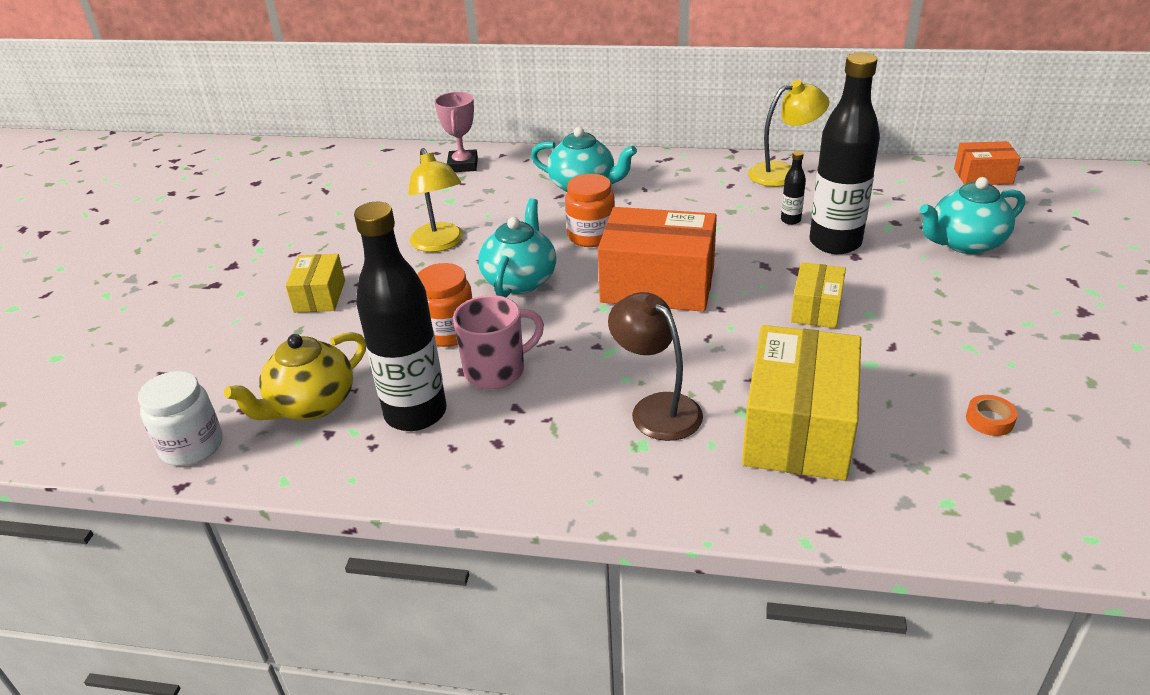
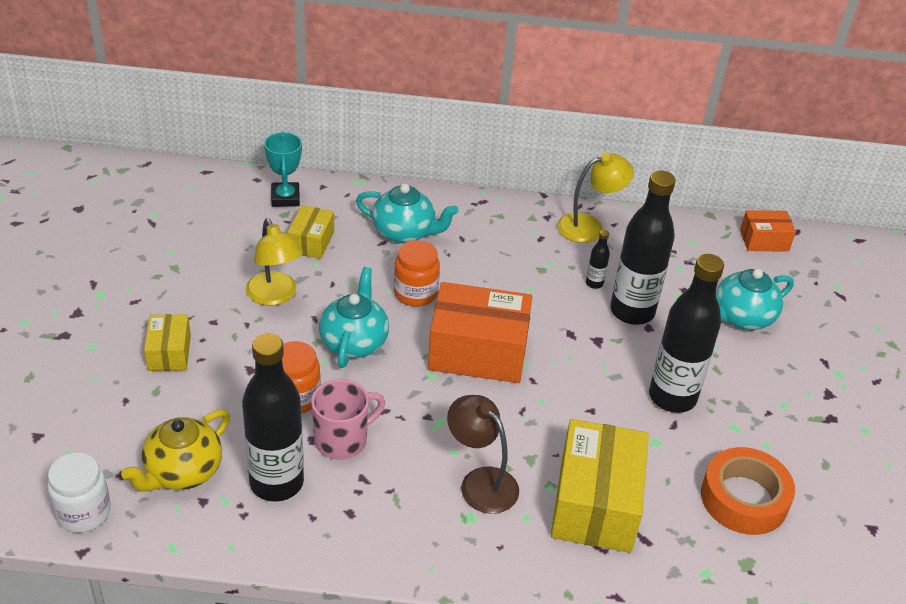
camera: 10 degrees left, 5 degrees up
(463, 165) = (285, 198): pink trophy -> turquoise trophy
(816, 309) = (613, 383): yellow box -> yellow box (311, 242)
(888, 320) = (672, 397): none -> black bottle
(989, 420) = (744, 498): orange tape -> orange tape, size x2.43

